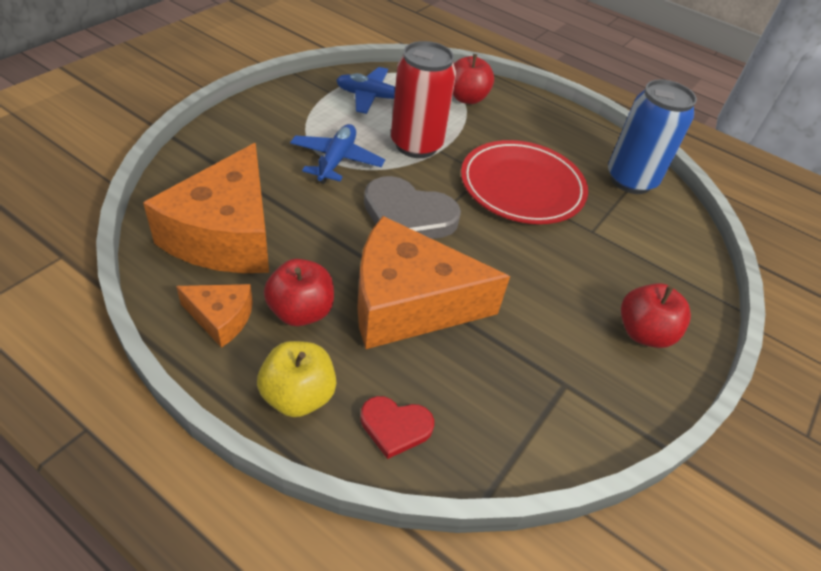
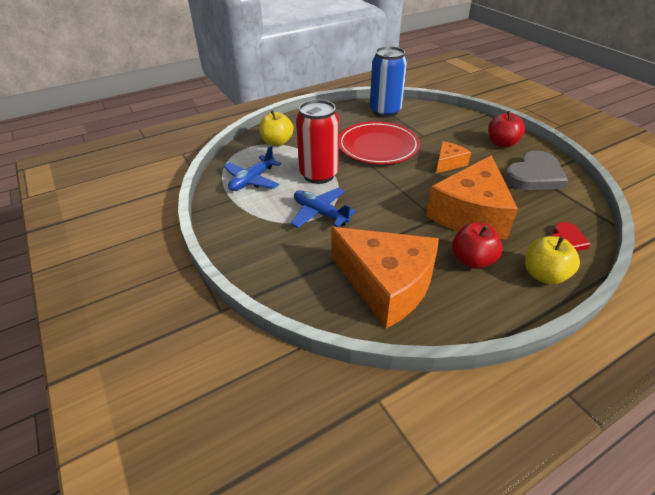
camera: 60 degrees left, 5 degrees down
(221, 318) = (474, 300): orange cheese -> orange cheese (448, 163)
(408, 216) = (391, 195): grey heart -> grey heart (534, 175)
(467, 98) = (277, 142): red apple -> yellow apple

